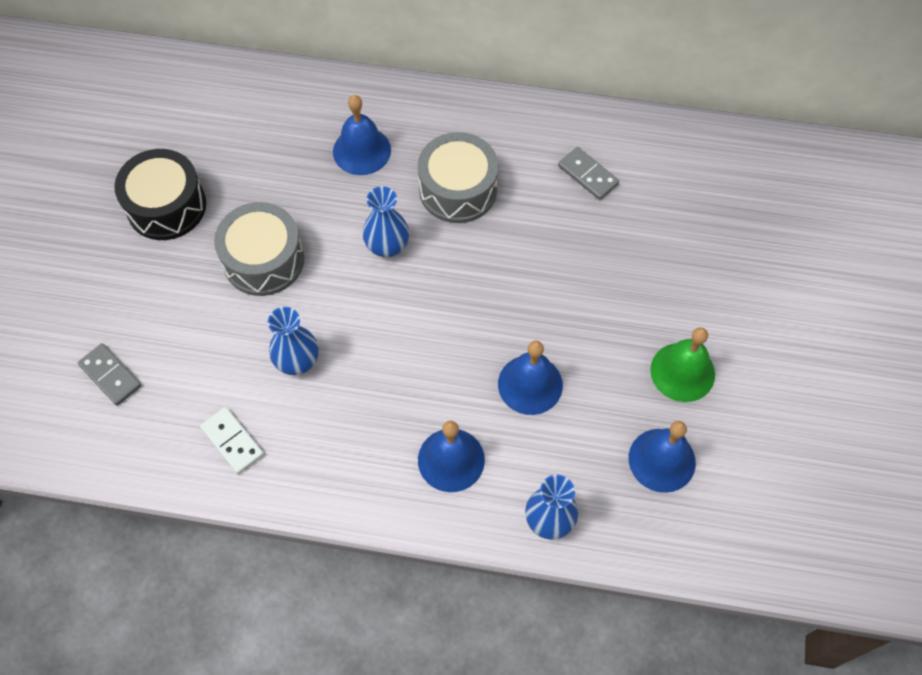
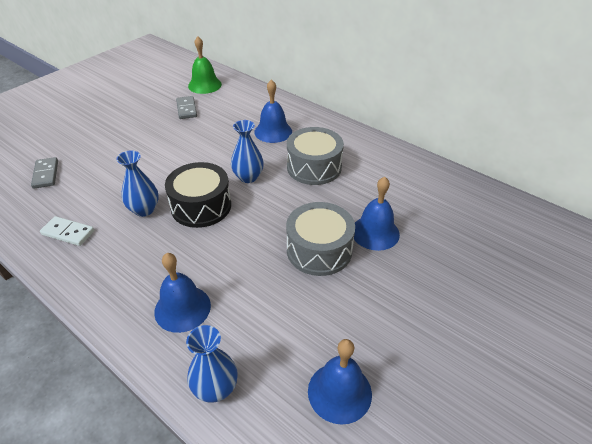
camera: 30 degrees right, 20 degrees down
(166, 206) = (151, 118): black drum -> black drum (201, 206)
(232, 441) = (68, 232): white domino -> white domino turned 60 degrees counterclockwise
(263, 260) = (175, 157): grey drum -> grey drum (319, 250)
(530, 384) = (275, 288): blue bell -> blue bell (375, 232)
(588, 175) = (405, 190): grey domino -> grey domino (186, 109)
(682, 372) = (399, 335): green bell -> green bell (204, 85)

